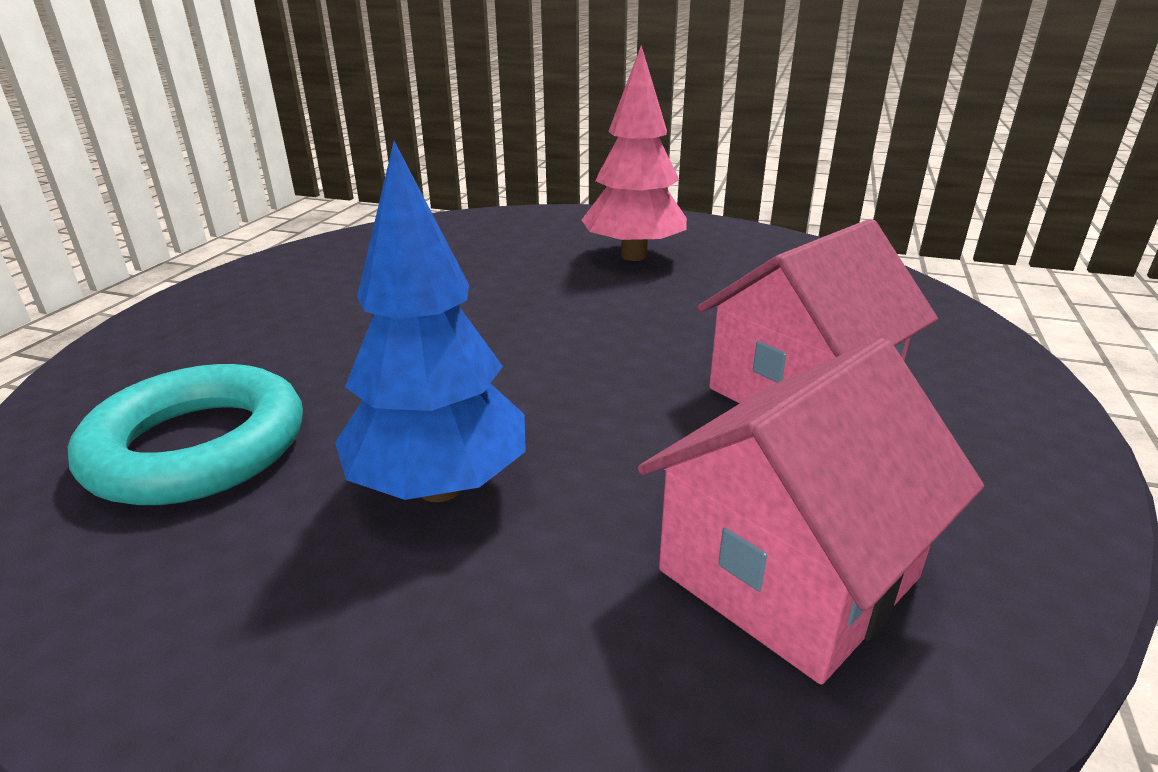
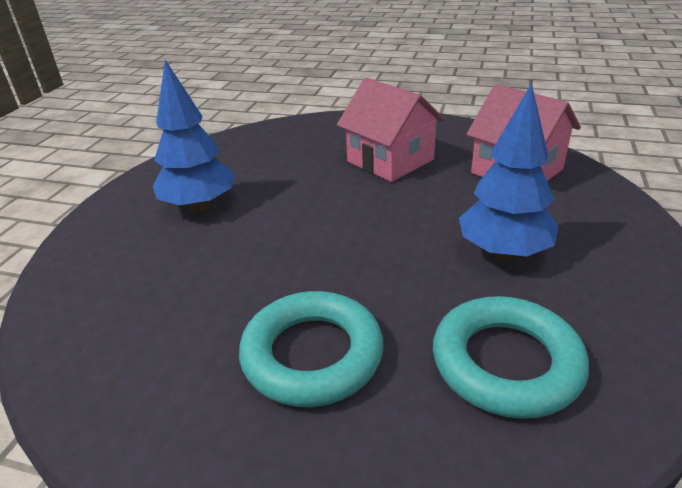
camera: 90 degrees left, 5 degrees up
(318, 325) = (312, 355): none -> turquoise ring
(633, 256) = (199, 206): pink tree -> blue tree

